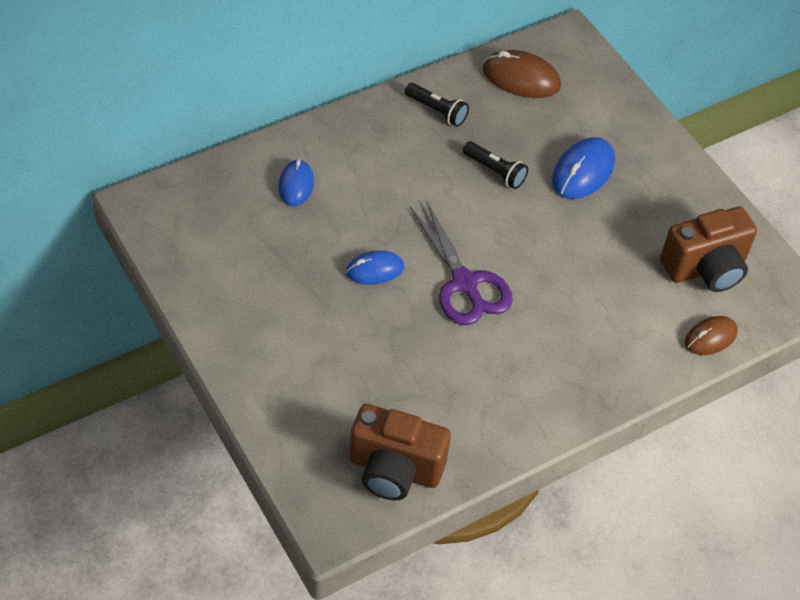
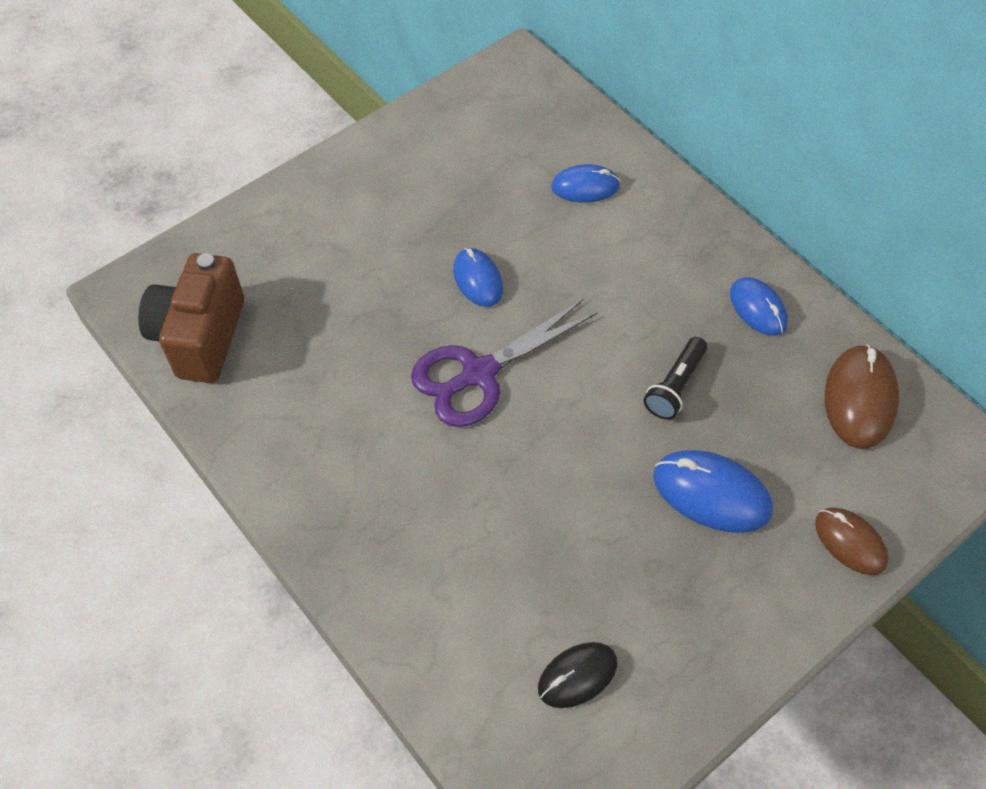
camera: 85 degrees right, 5 degrees up
(437, 111) = (758, 308): black flashlight -> blue mouse
(706, 268) = (577, 676): brown camera -> black mouse
(710, 337) = (451, 688): brown mouse -> brown mouse (850, 542)

